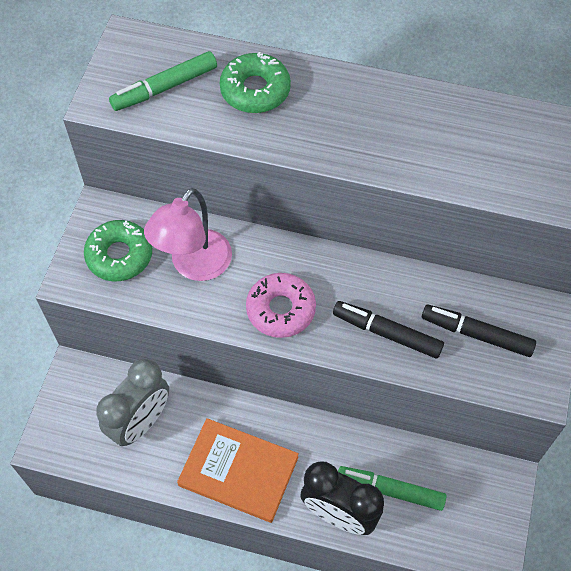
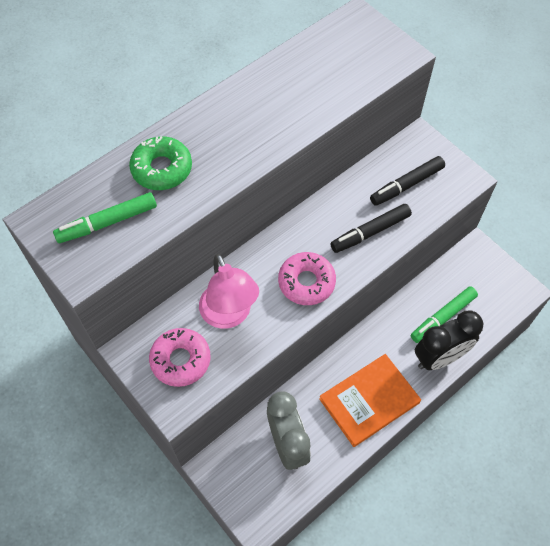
camera: 55 degrees left, 0 degrees up
(119, 255) = (180, 360): green donut -> pink donut
(164, 87) = (107, 222): green marker -> green marker turned 60 degrees clockwise

